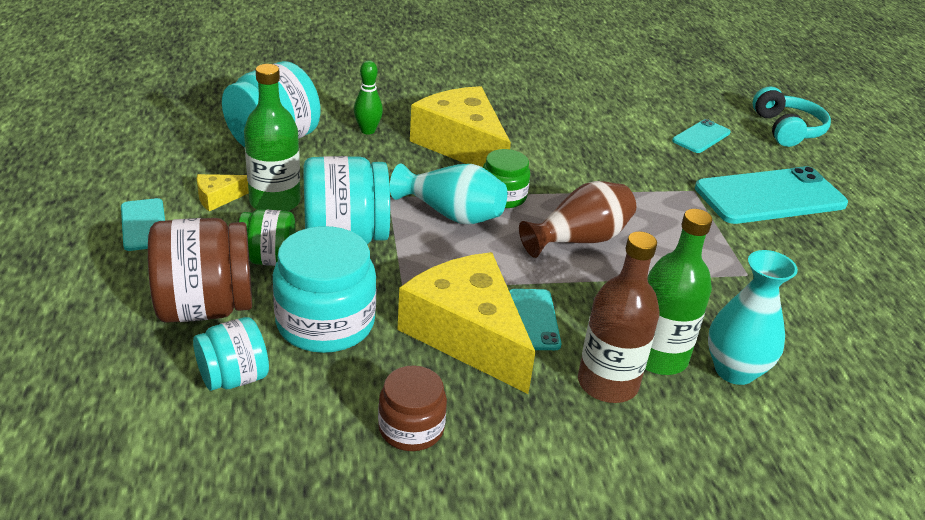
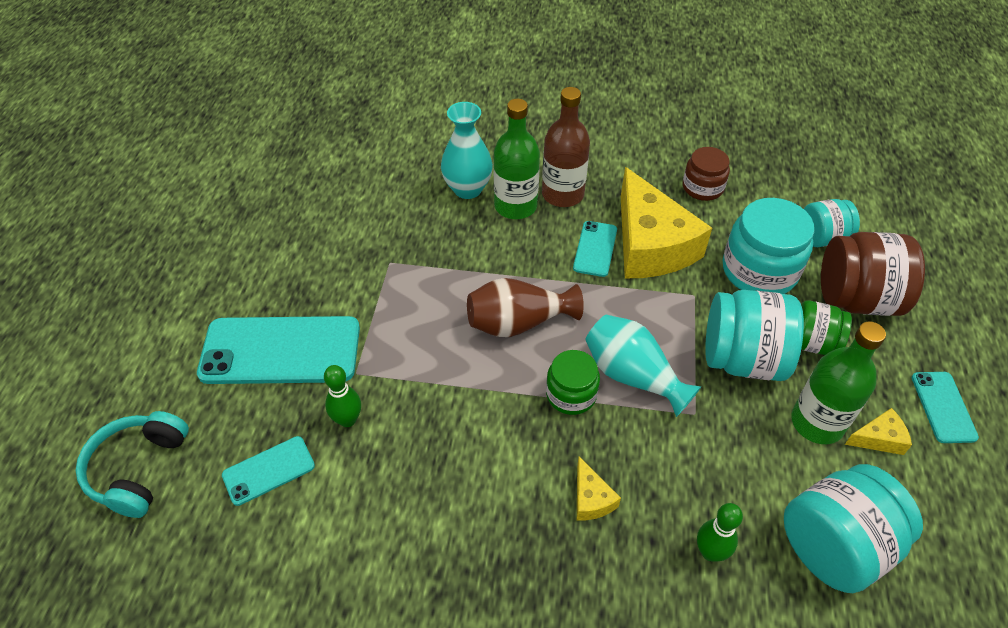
camera: 160 degrees left, 15 degrees up
(462, 145) = (591, 498): yellow cheese -> yellow cheese, size x0.41
(673, 164) = (347, 420): none -> green bowling pin

